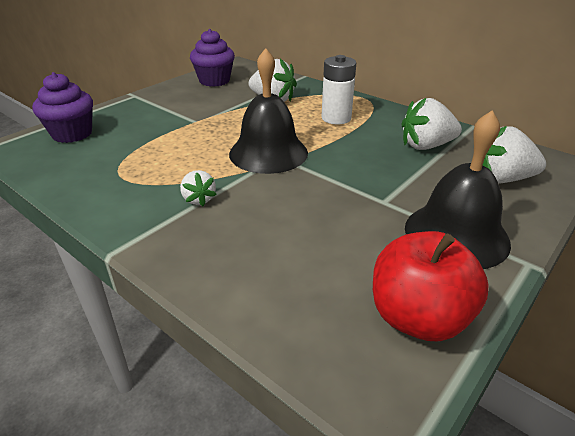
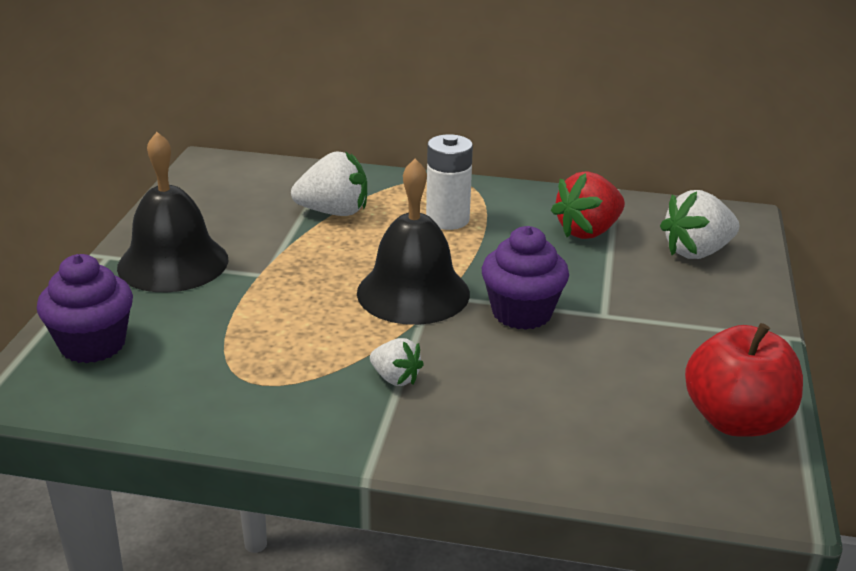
camera: 30 degrees left, 5 degrees down
(214, 81) = (208, 200): purple cupcake -> purple cupcake (522, 313)
(426, 146) = (588, 231): white strawberry -> red strawberry
(456, 234) = (703, 328): black bell -> black bell (173, 263)

